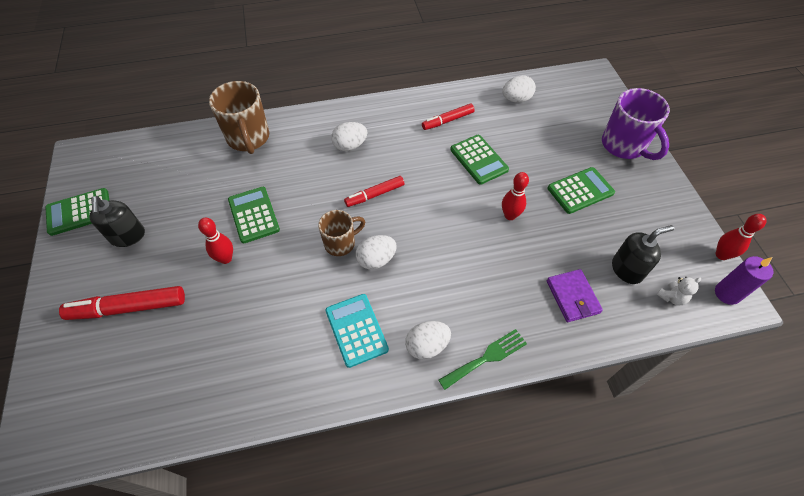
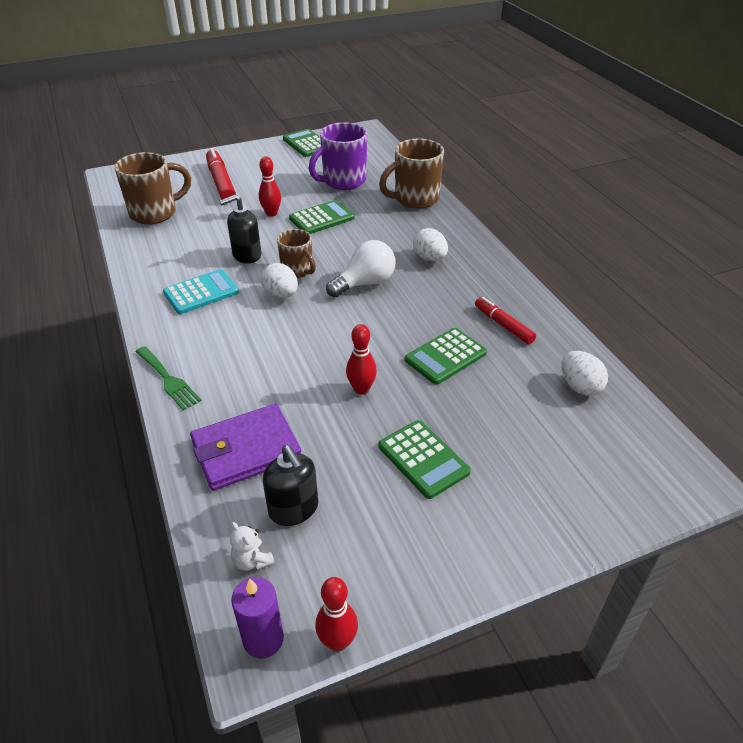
camera: 80 degrees right, 15 degrees down
(128, 236) = (287, 167): black soap dispenser -> black soap dispenser (246, 255)
(172, 385) = (155, 213): none -> brown mug
(375, 195) = (365, 283): red marker -> white light bulb
(427, 346) = (183, 337): white egg -> none
(572, 297) = (246, 450): purple wallet -> purple wallet, size x1.50
(624, 146) = (538, 517): purple mug -> purple mug (343, 181)

